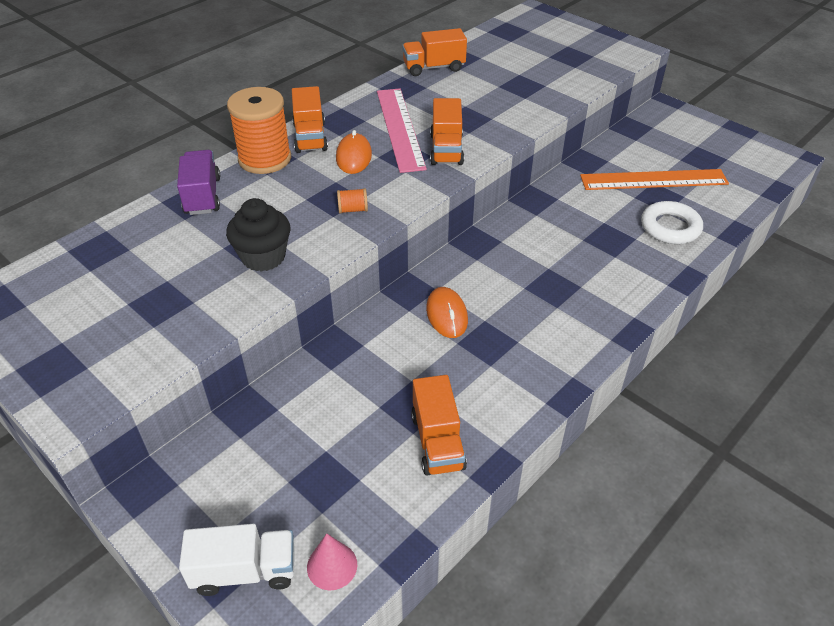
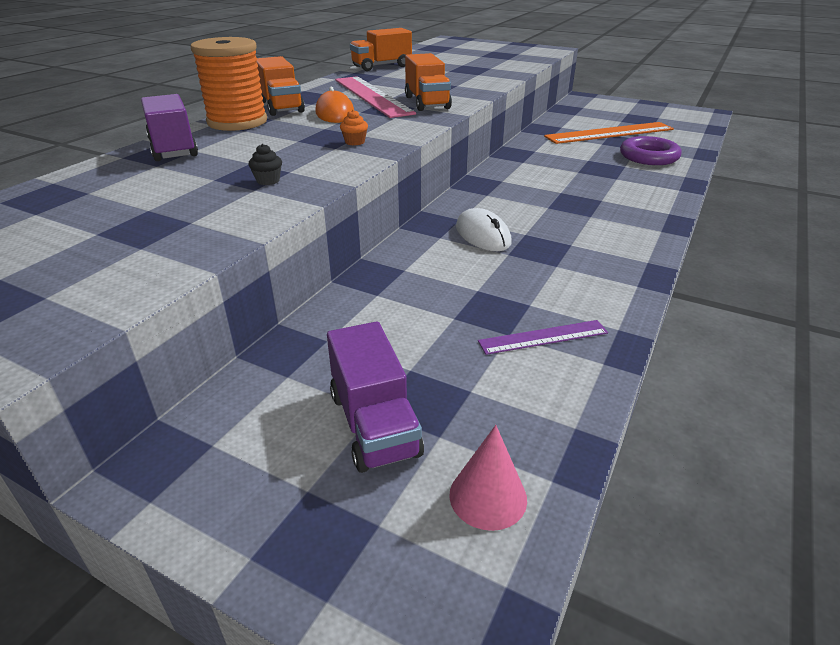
camera: 15 degrees left, 10 degrees down
(245, 571) = (358, 534): white truck -> none
(263, 257) = (268, 180): black cupcake -> black cupcake, size x0.43
(283, 492) = (374, 424): none -> purple truck
(353, 210) = (355, 142): orange spool -> orange cupcake
(437, 441) = (543, 337): orange truck -> purple ruler
(447, 315) = (483, 235): orange mouse -> white mouse
(670, 227) = (648, 157): white ring -> purple ring

